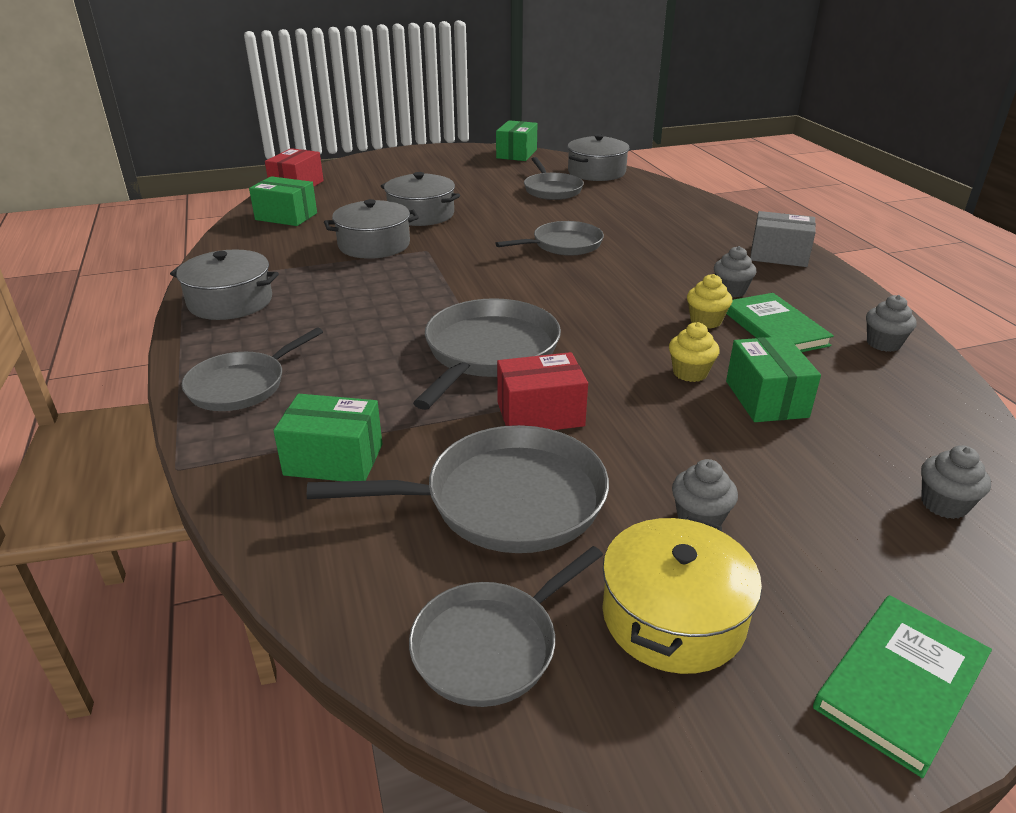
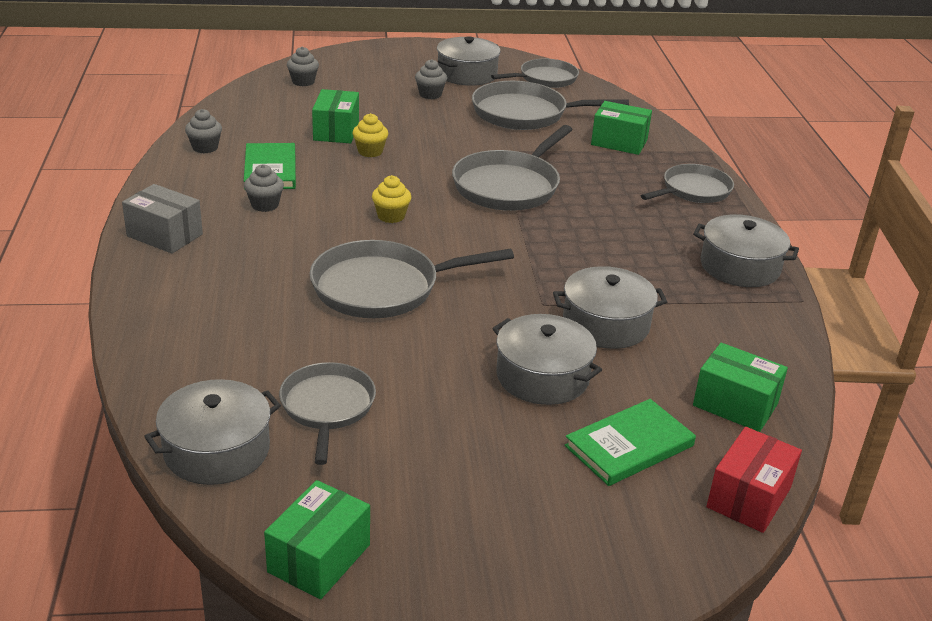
camera: 170 degrees left, 0 degrees up
(540, 414) = (488, 145): red box -> none
(563, 245) = (382, 288): grey pan -> grey pan, size x1.52
(673, 616) = (467, 74): yellow pot -> grey pot
(705, 321) = (318, 183): yellow cupcake -> yellow cupcake (391, 216)
(900, 684) = (396, 52): green book -> green book (629, 446)

